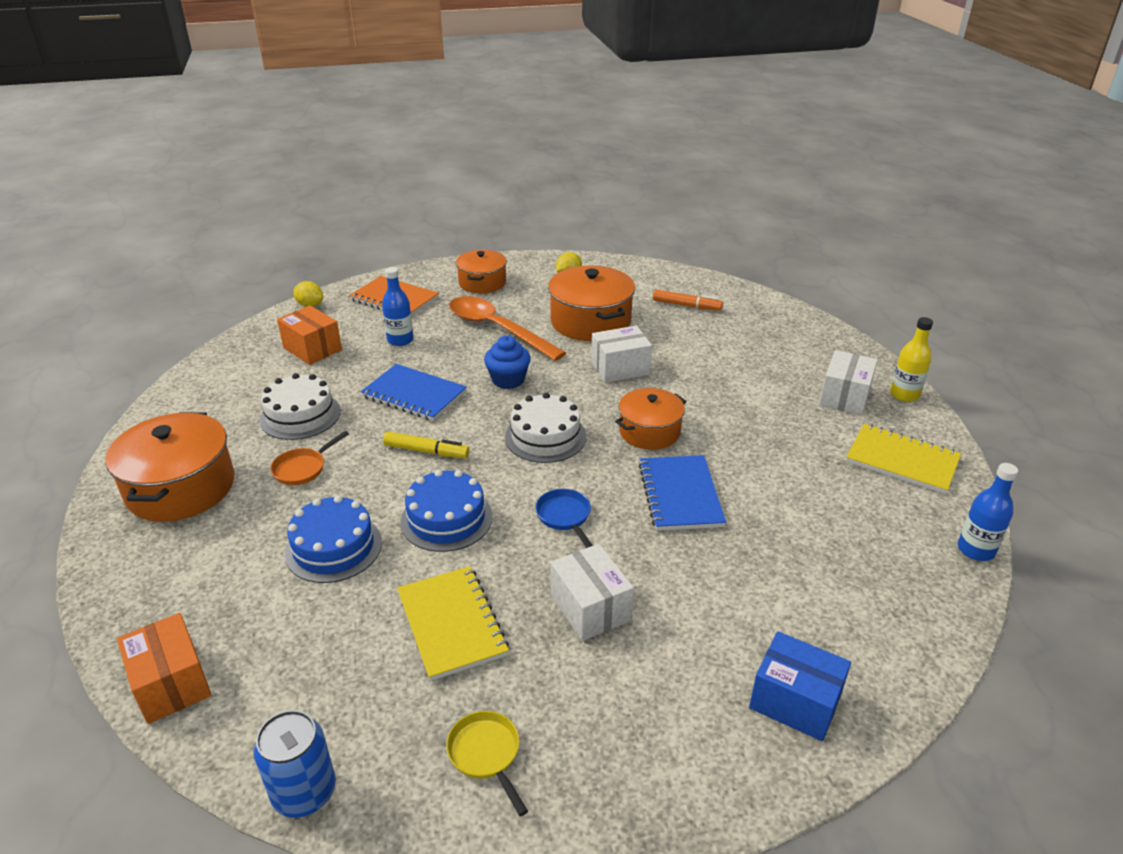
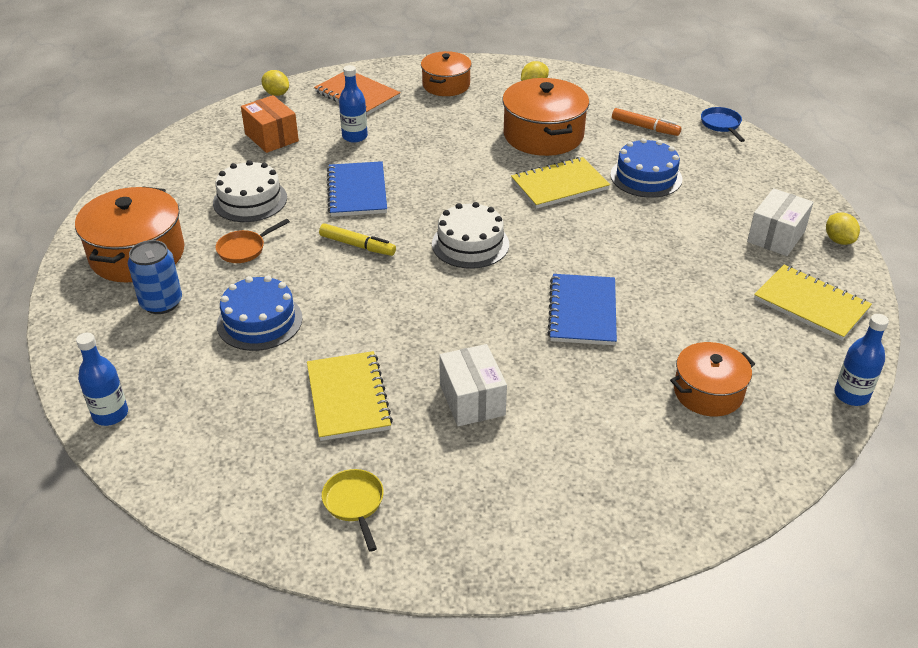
camera: 10 degrees right, 5 degrees up
(171, 683) = (110, 414): orange box -> blue bottle
(304, 792) = (203, 510): blue can -> blue can (161, 303)
(414, 395) = (357, 191): blue notebook -> blue notebook turned 45 degrees clockwise
(446, 519) = (362, 308): blue cake -> blue cake (646, 177)
(497, 329) = (449, 134): orange spoon -> none
(508, 380) = (448, 186): blue cupcake -> none
(565, 517) = (470, 319): blue pan -> blue pan (721, 125)
(620, 368) = (559, 185): white box -> yellow notebook
(649, 431) = (570, 249): orange pot -> orange pot (708, 392)
(795, 701) = (631, 500): blue box -> none
(904, 394) = (838, 240): yellow bottle -> yellow lemon

